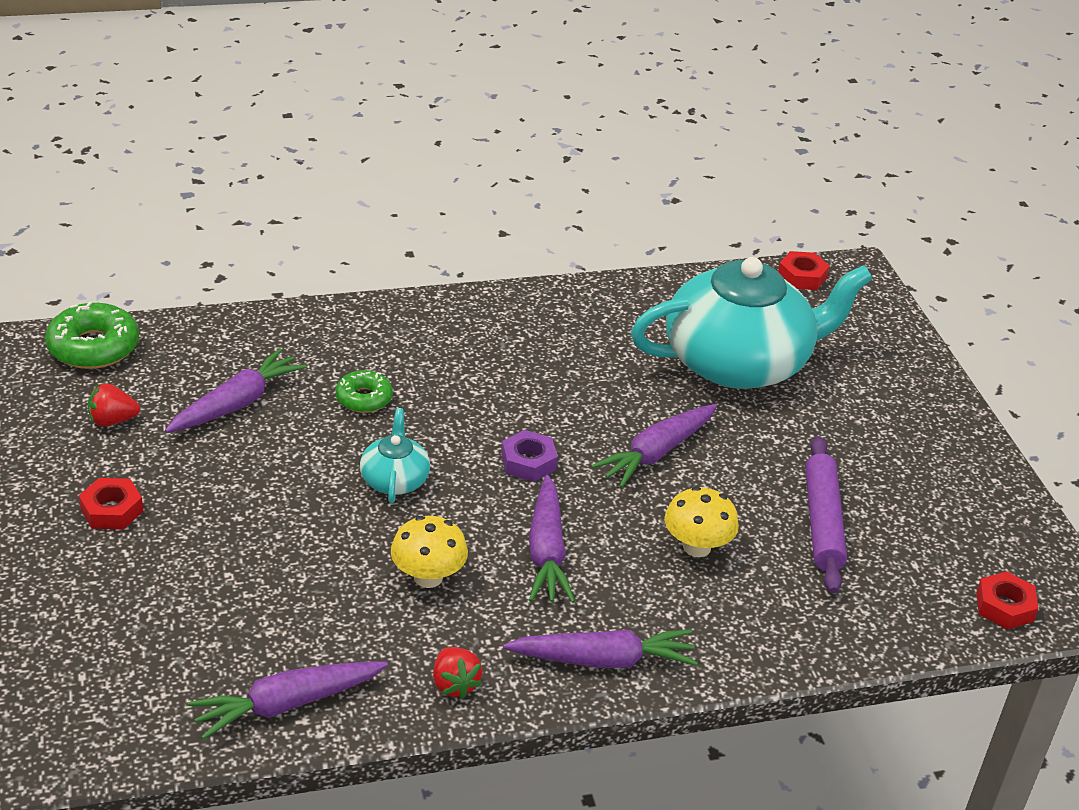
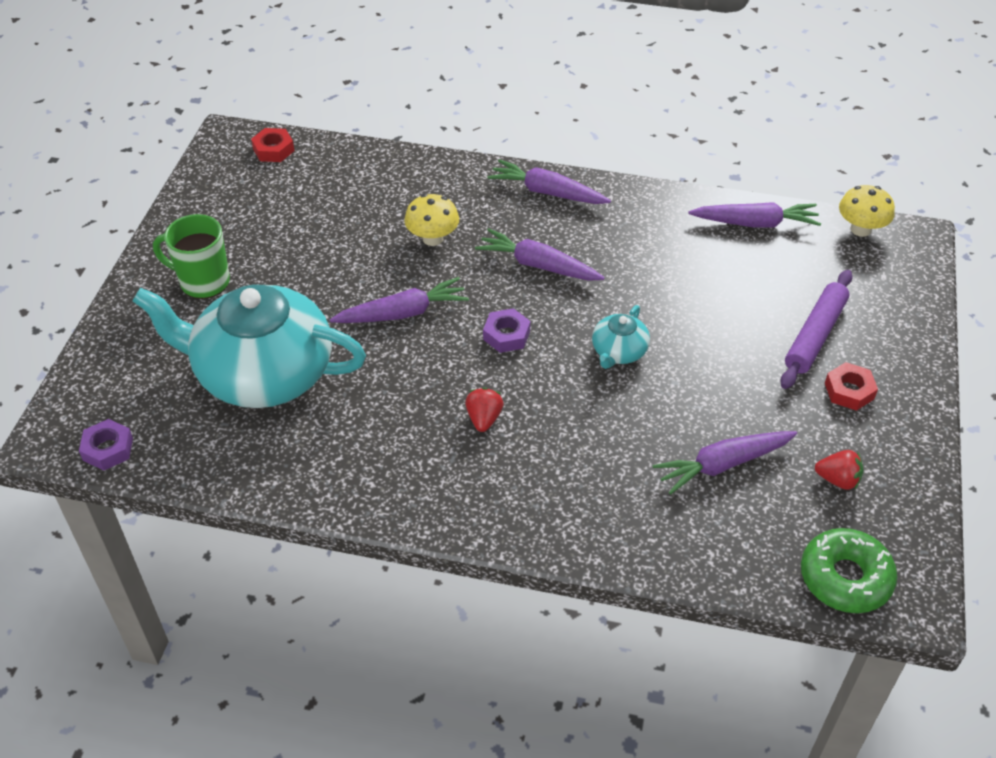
camera: 150 degrees left, 10 degrees up
(364, 398) = (609, 436): green donut -> none
(428, 577) = (630, 272): yellow mushroom -> yellow mushroom (860, 229)
(454, 684) = (647, 205): red strawberry -> red strawberry (484, 419)
(547, 551) = (538, 265): purple carrot -> purple carrot turned 90 degrees counterclockwise
(802, 276) = (108, 449): red nut -> purple nut
(822, 522) = (331, 229): purple rolling pin -> purple rolling pin (815, 335)
(890, 425) = (203, 282): none -> green mug

